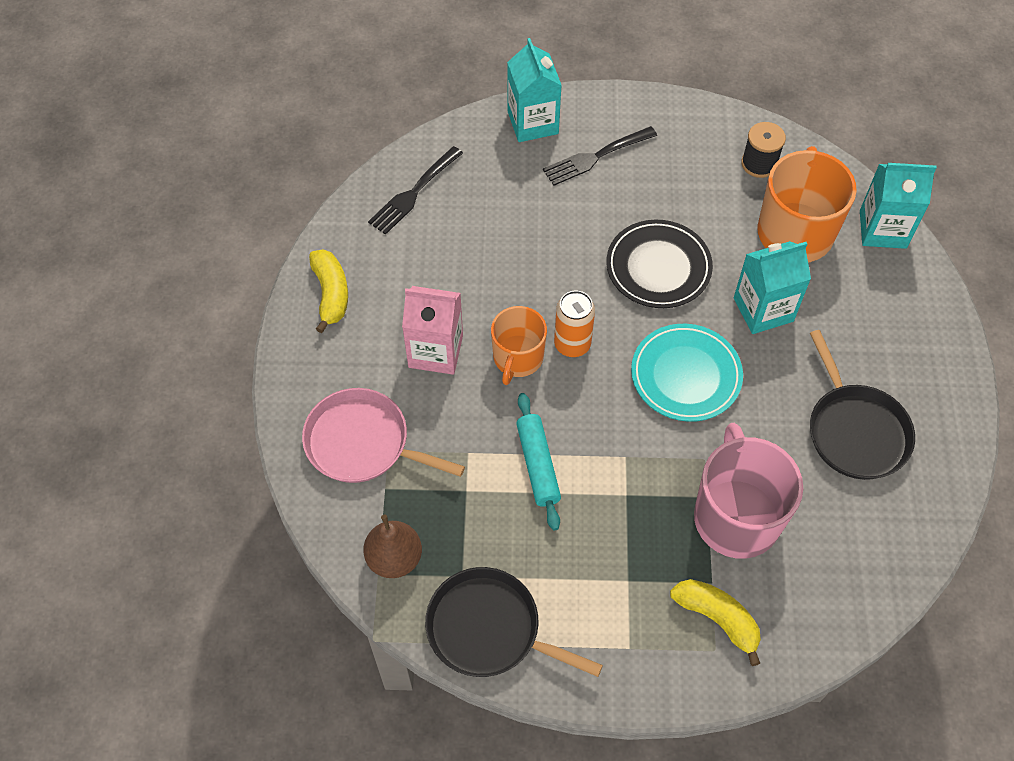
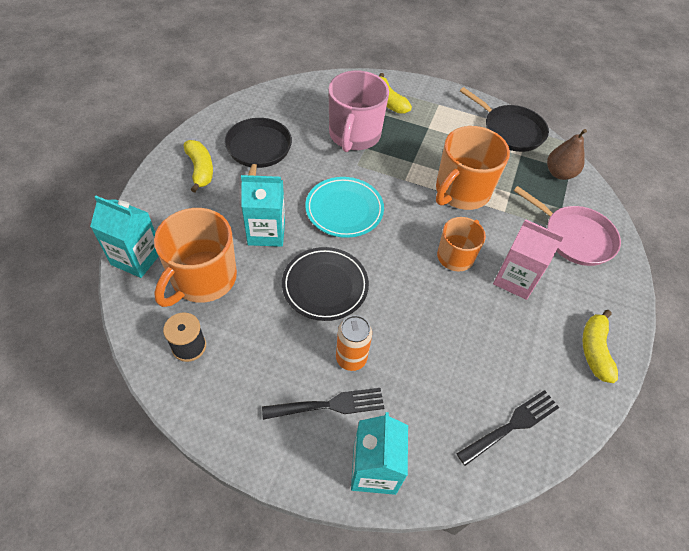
camera: 165 degrees left, 5 degrees down
(538, 465) = (461, 191): turquoise rolling pin -> orange mug
(572, 344) = (413, 252): orange can -> orange can (351, 358)
(907, 370) = (200, 169): none -> yellow banana

